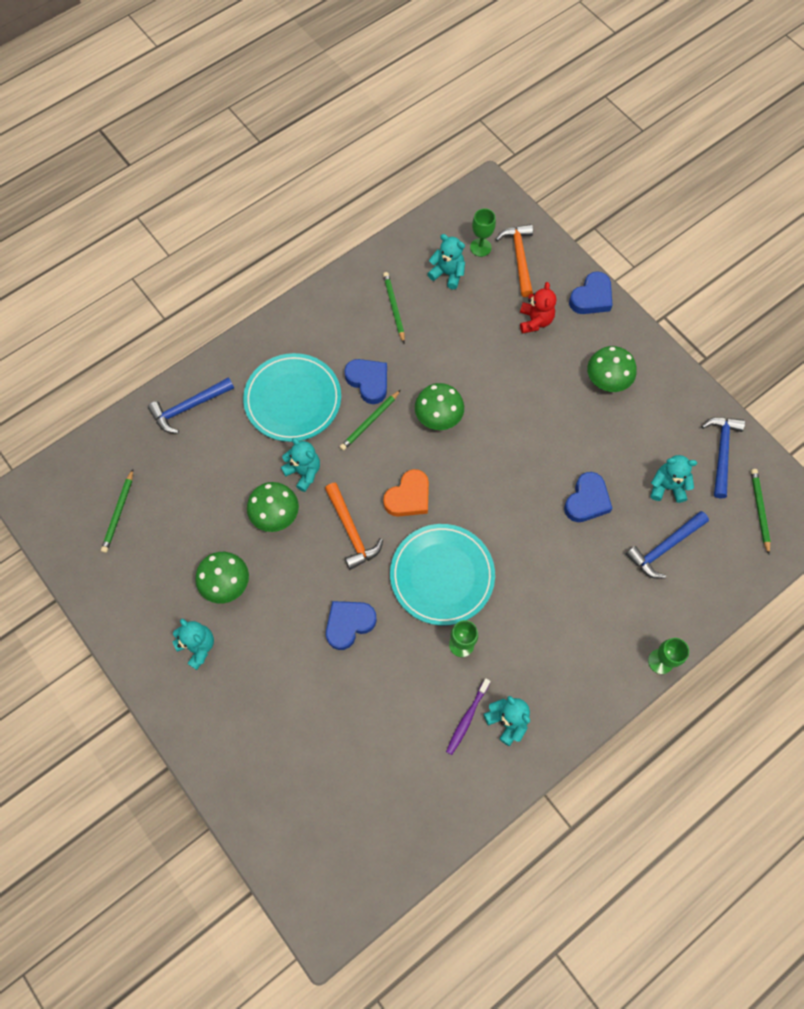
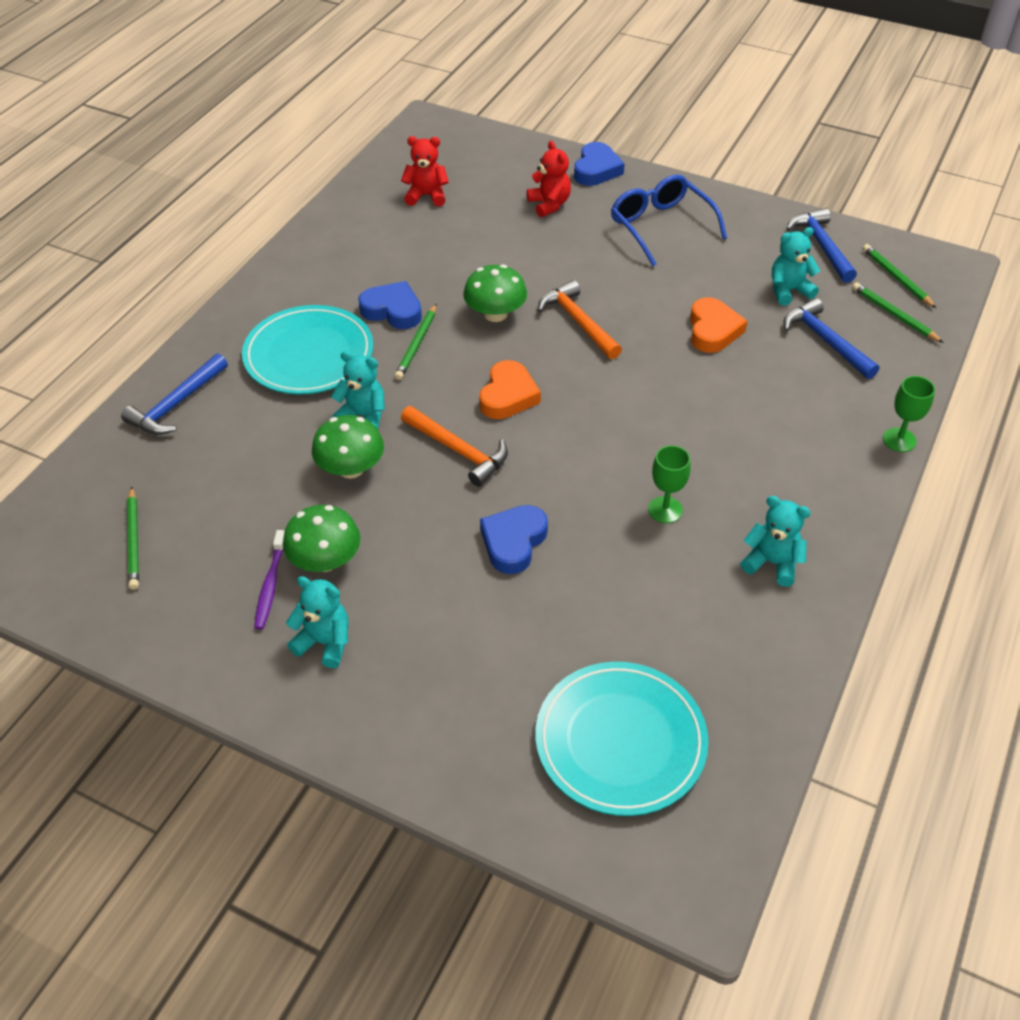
camera: 25 degrees left, 20 degrees down
(394, 308) = (382, 240): green pencil -> green pencil (894, 315)
(442, 575) = (596, 453): turquoise plate -> turquoise plate (620, 741)
(447, 274) = (426, 196): turquoise teddy bear -> red teddy bear
(467, 718) = (723, 579): purple toothbrush -> purple toothbrush (270, 584)
(480, 247) = (449, 165): green goblet -> none
(519, 258) = (497, 162): orange hammer -> orange hammer (578, 322)
(587, 500) = (713, 330): blue heart -> orange heart
(607, 379) = (660, 226): green mushroom -> blue glasses
(664, 547) = (825, 341): blue hammer -> blue hammer turned 120 degrees clockwise

